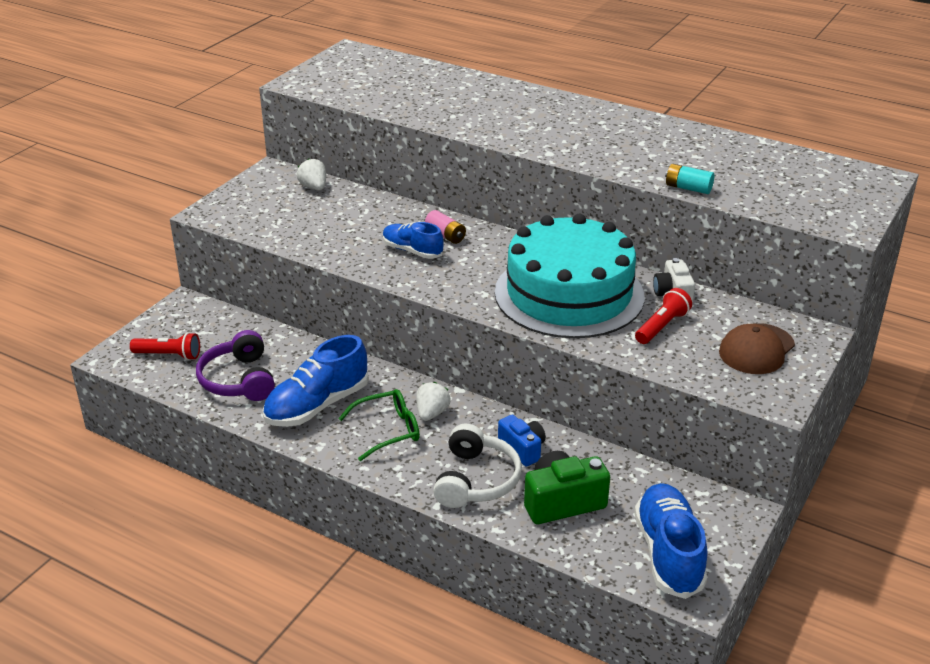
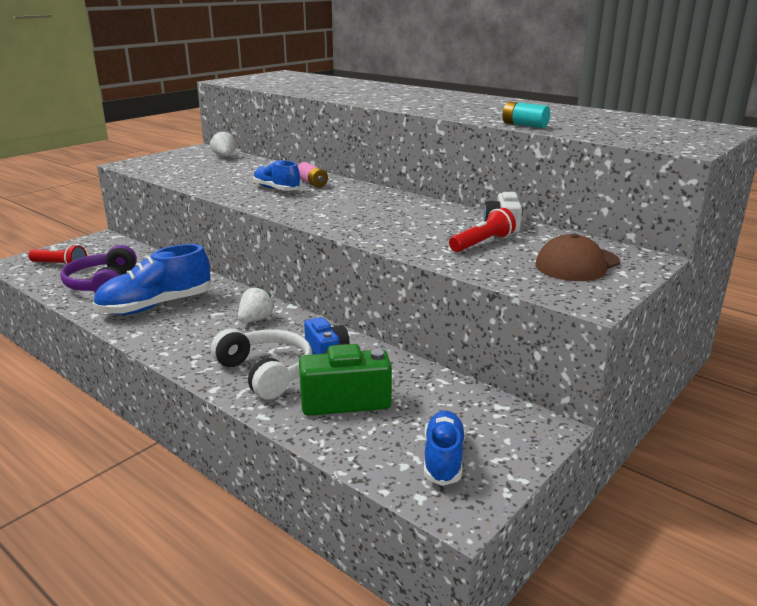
camera: 10 degrees right, 10 degrees down
(388, 430) = (206, 328): green glasses -> none
(476, 480) = (266, 373): white headphones -> white headphones turned 60 degrees counterclockwise
(569, 294) = (401, 219): turquoise cake -> none
(668, 553) = (443, 459): blue shoe -> blue shoe, size x0.61

